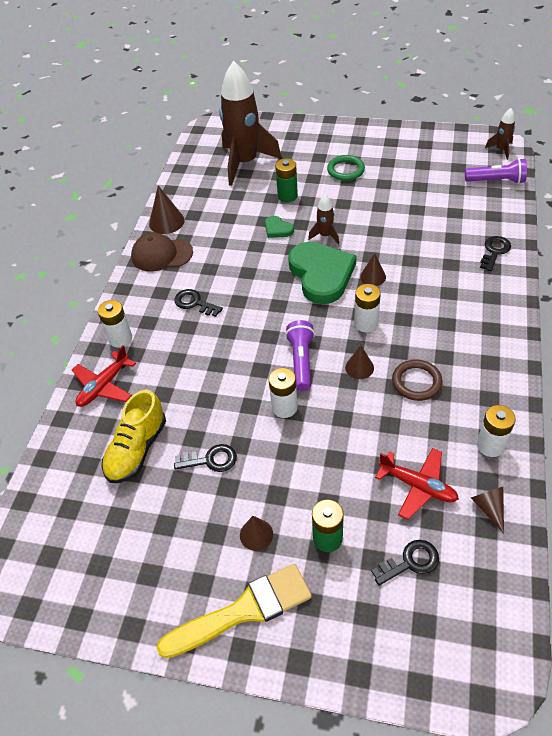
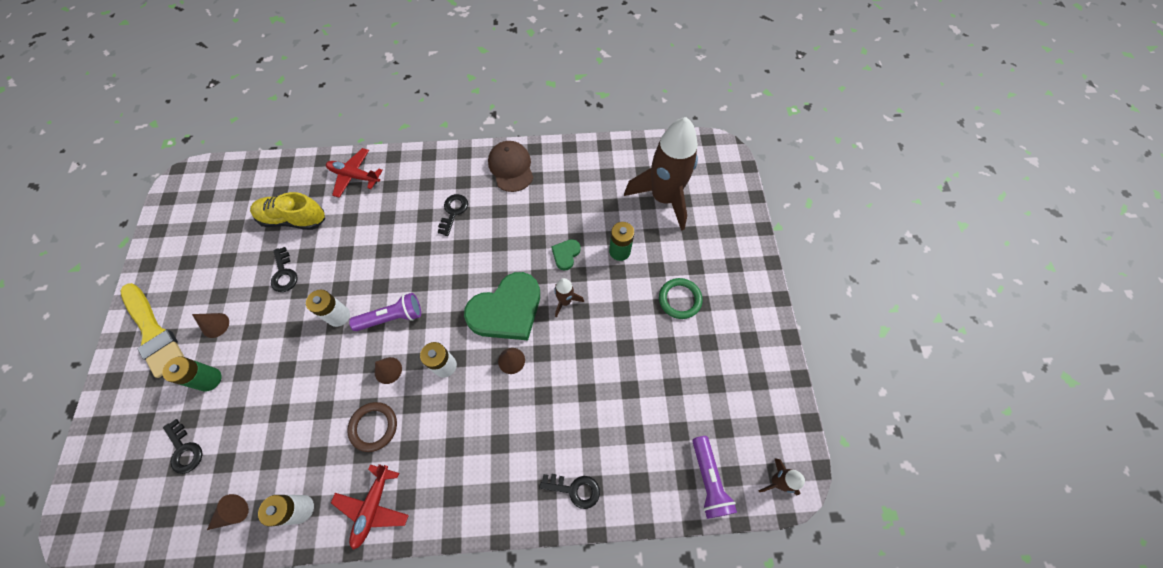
camera: 70 degrees right, 15 degrees up
(120, 338) = (405, 170): white battery -> none
(166, 222) = (556, 157): brown cone -> none
(417, 486) = (257, 445): red plane -> red plane (373, 507)

